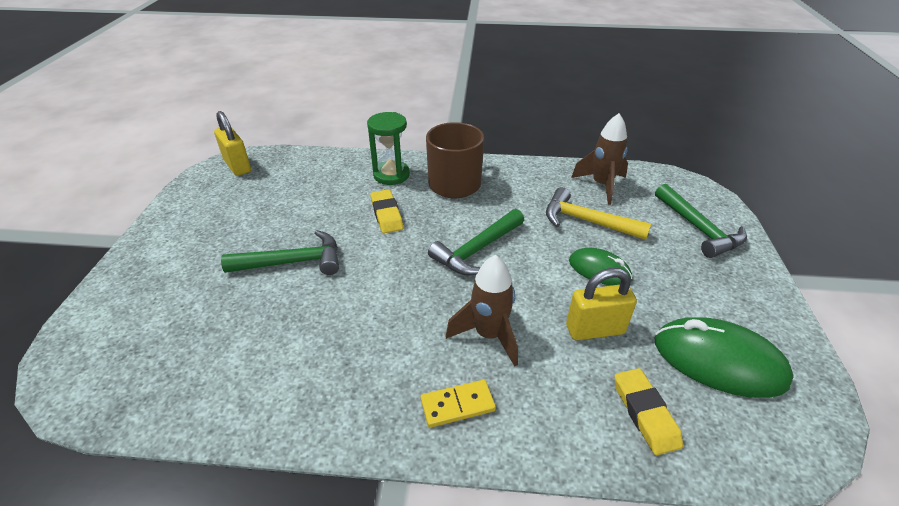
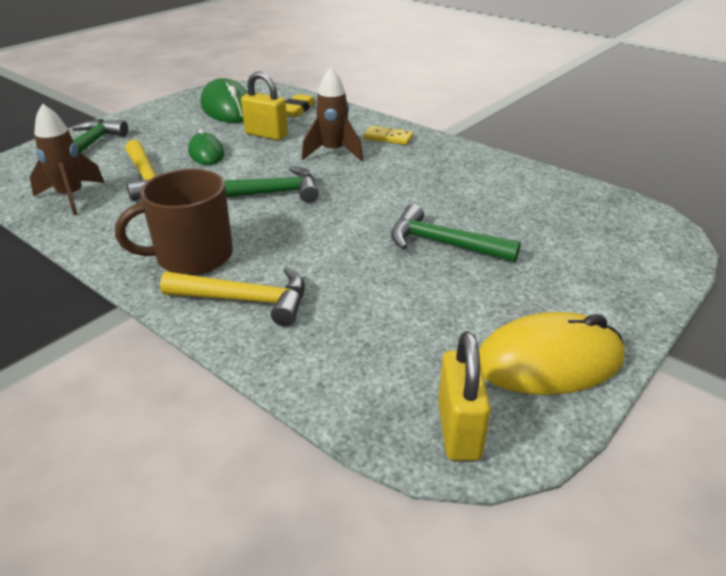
camera: 145 degrees left, 5 degrees down
(194, 208) = (548, 362): none -> yellow mouse
(386, 214) = (309, 253): yellow eraser -> none
(391, 175) = (246, 300): green hourglass -> yellow hammer

